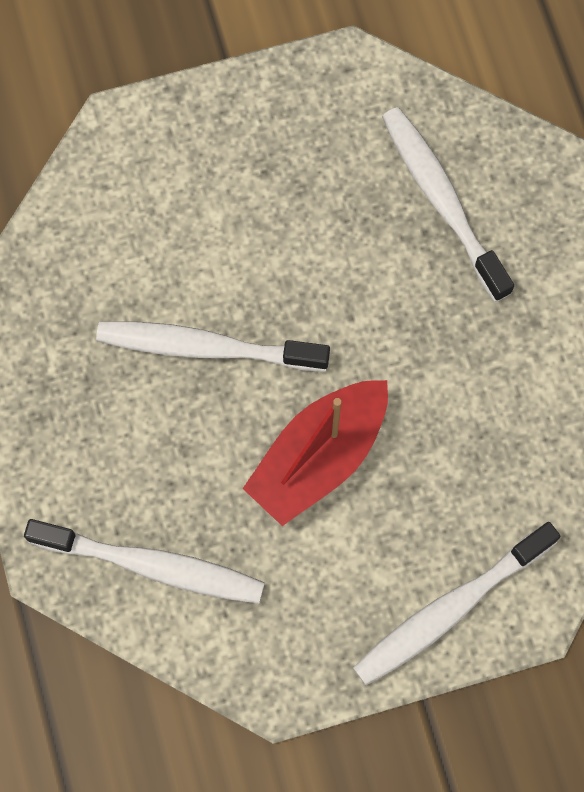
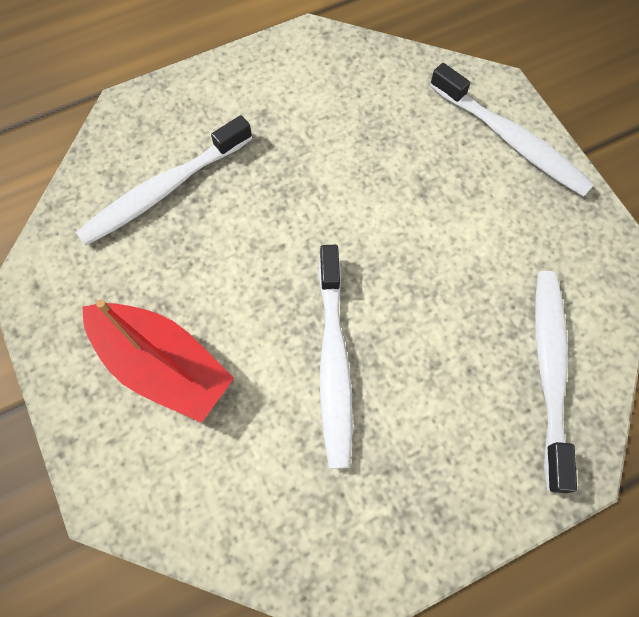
camera: 100 degrees left, 5 degrees down
(318, 457) = (414, 251): red boat -> red boat (163, 366)

